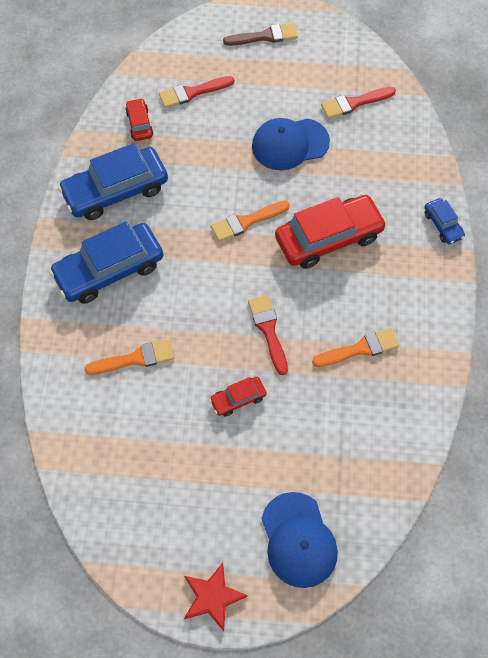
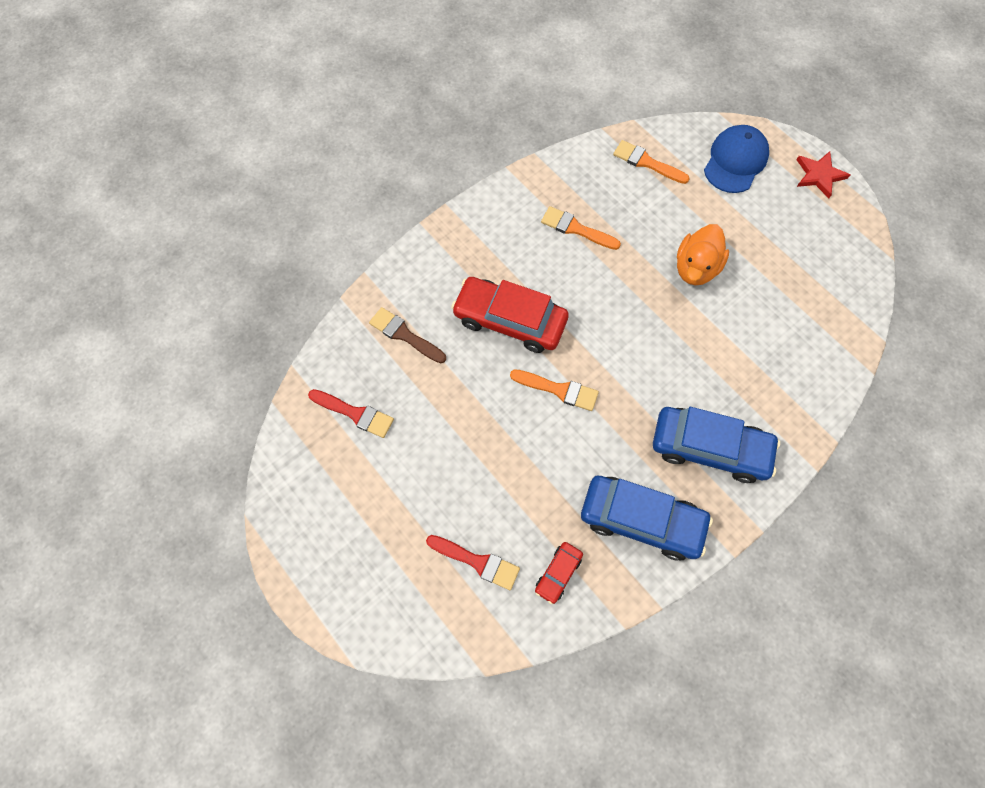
camera: 135 degrees left, 5 degrees up
(135, 359) = (748, 358): orange brush -> orange brush (647, 162)
(238, 399) = (695, 268): red car -> orange duck
(265, 36) = (346, 561): brown brush -> brown brush (405, 335)
(268, 330) = (627, 294): red brush -> none
(290, 144) = (450, 426): blue cap -> none
(443, 225) = (417, 256): blue car -> none

